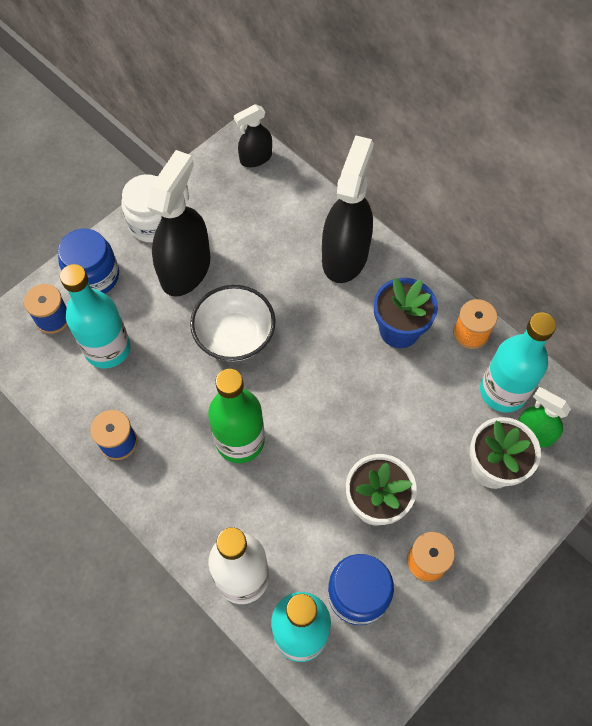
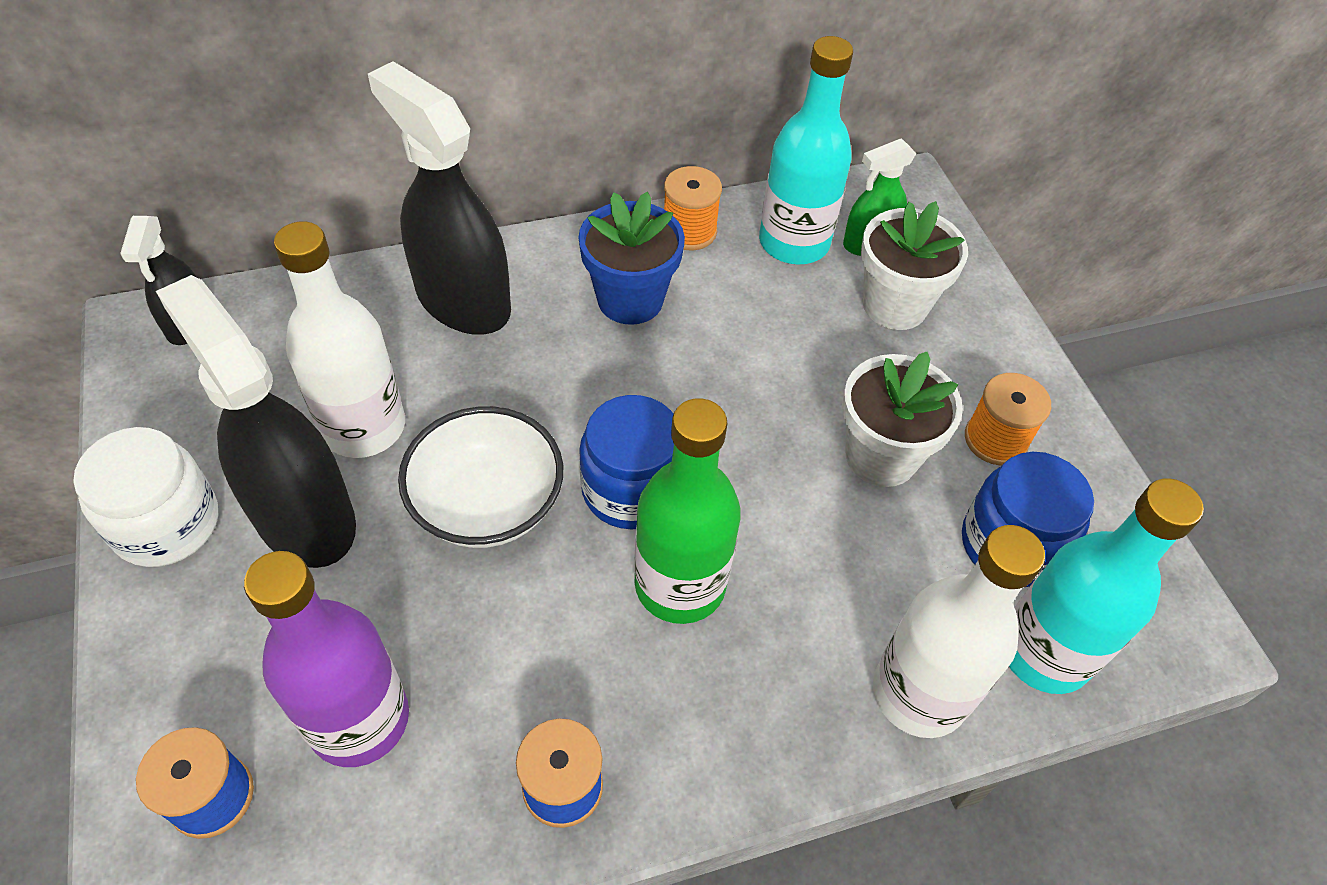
camera: 65 degrees left, 10 degrees down
(94, 276) = (185, 675): blue jar -> blue jar (631, 489)
(107, 349) = (359, 719): turquoise bottle -> purple bottle
(244, 262) = (363, 427): none -> white bottle

